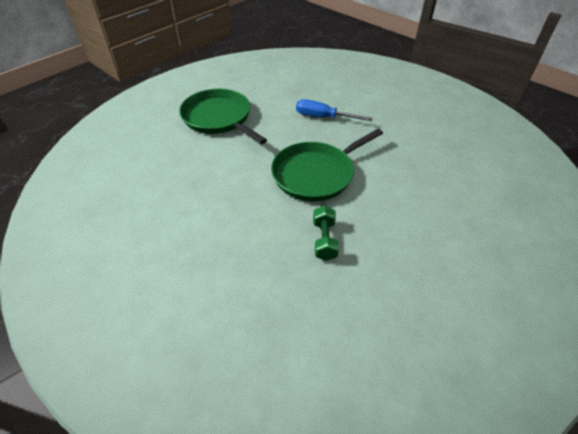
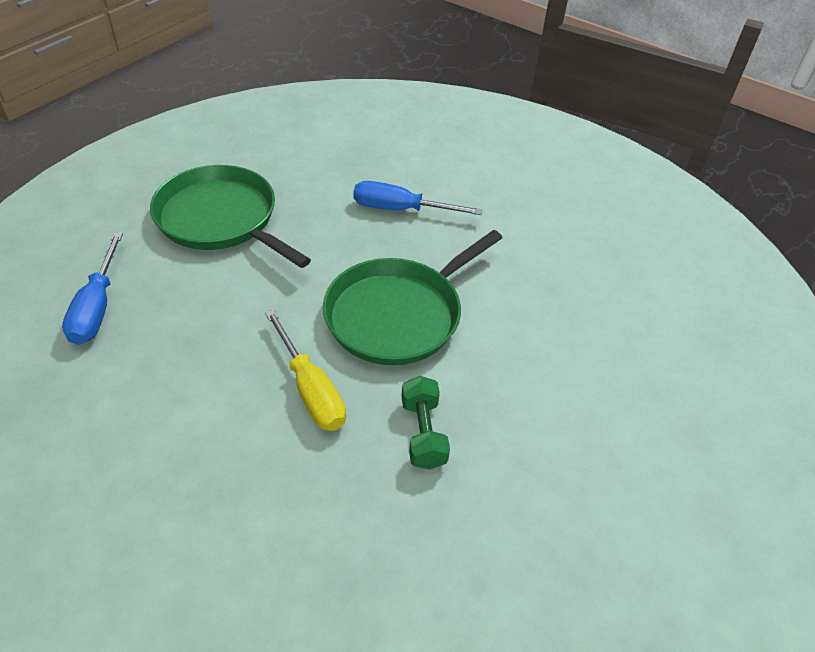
camera: 10 degrees left, 0 degrees up
(145, 161) = (97, 307): none -> blue screwdriver
(260, 211) = (310, 389): none -> yellow screwdriver

